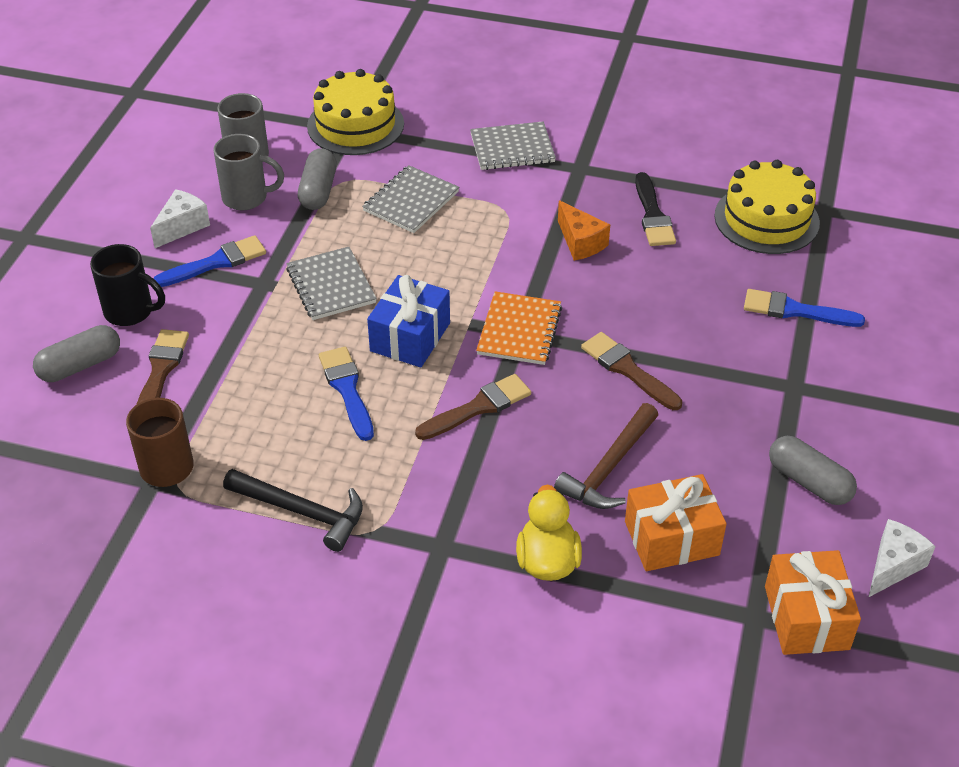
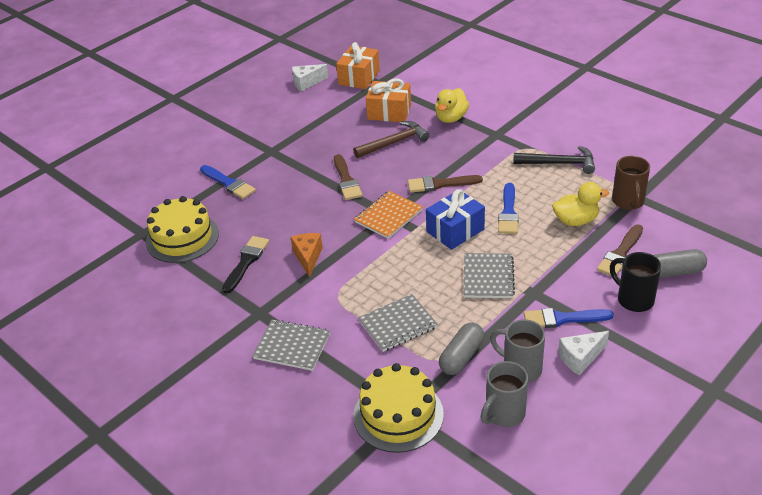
camera: 150 degrees left, 5 degrees down
(240, 406) = (576, 220): none -> yellow duck
(302, 512) = (559, 163): black hammer -> black hammer turned 135 degrees clockwise
(809, 482) = (308, 115): grey capsule -> none

